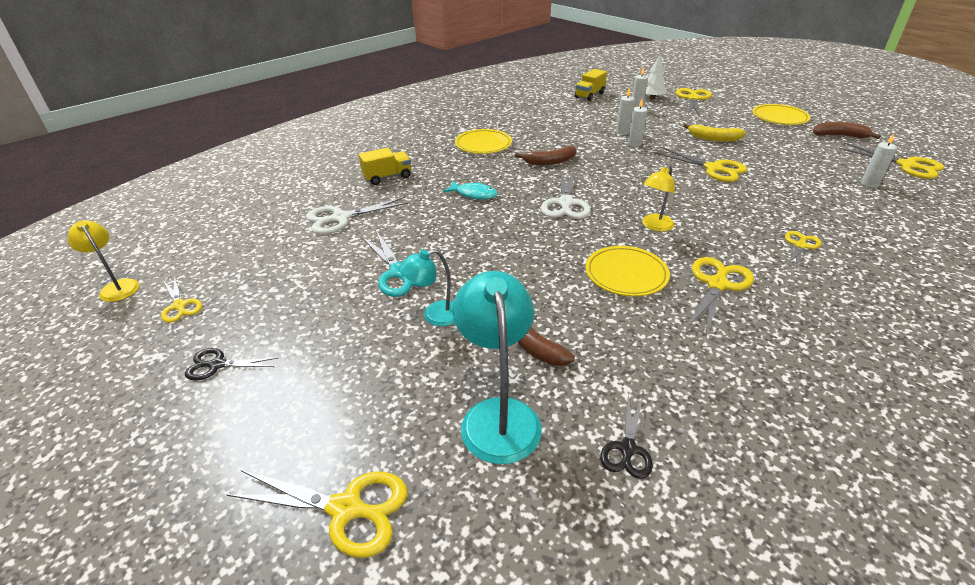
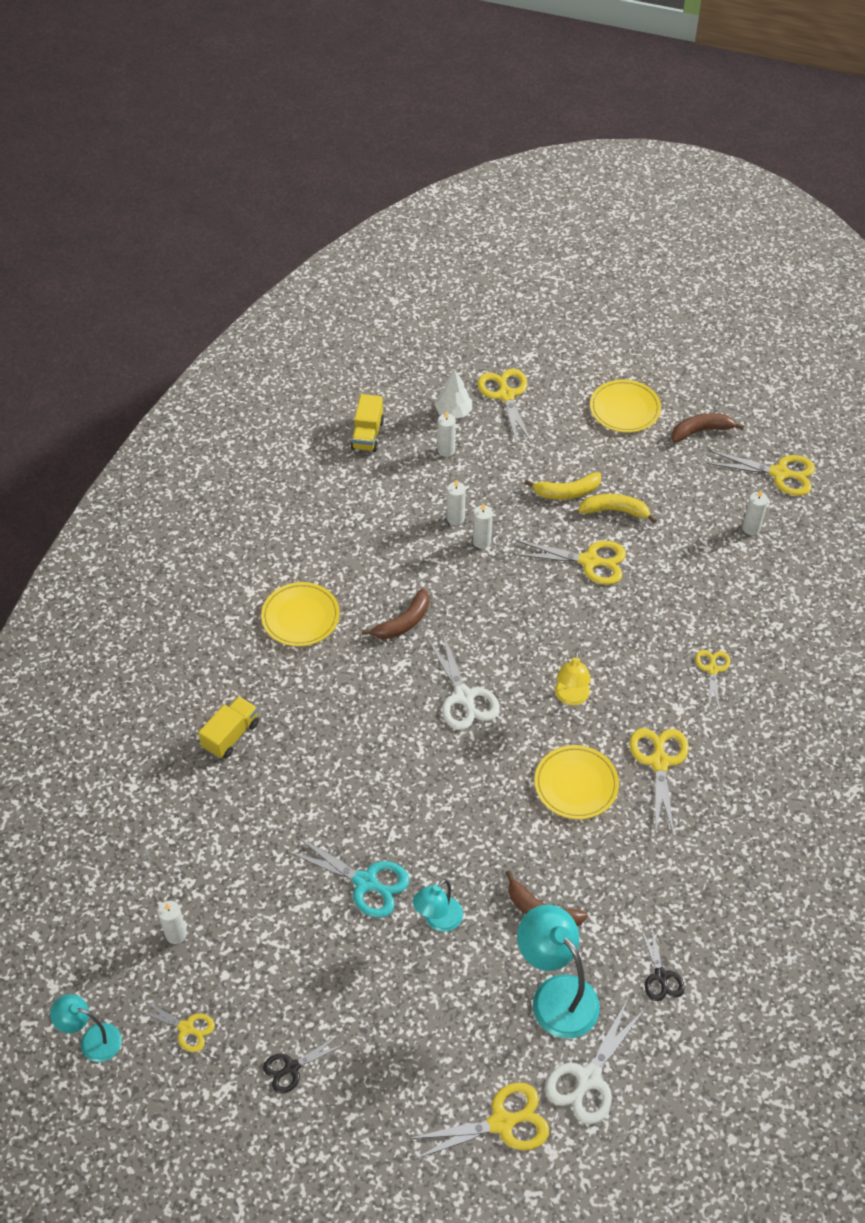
camera: 30 degrees left, 15 degrees up
(117, 287) = (92, 1040): yellow lamp -> turquoise lamp
(241, 253) = (176, 934): none -> white candle
(341, 218) = (237, 831): white scissors -> white scissors (588, 1078)
(474, 194) = (355, 724): turquoise fish -> none
(748, 153) = (615, 511): none -> yellow banana

